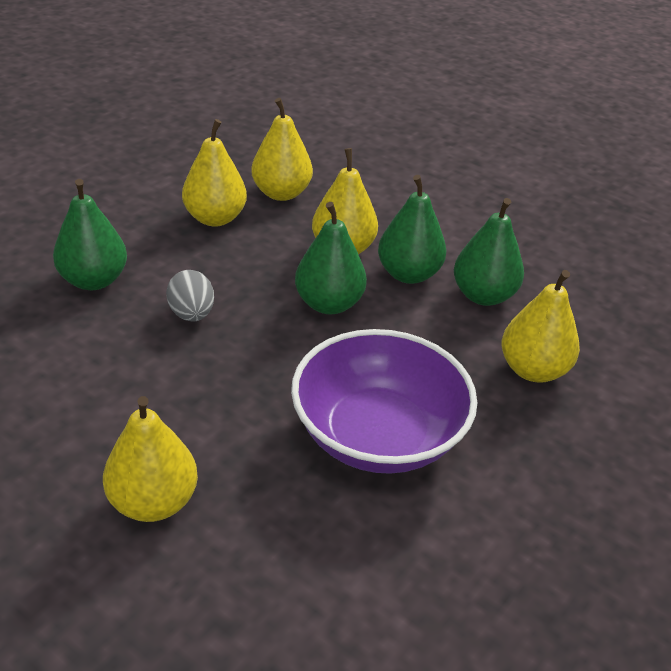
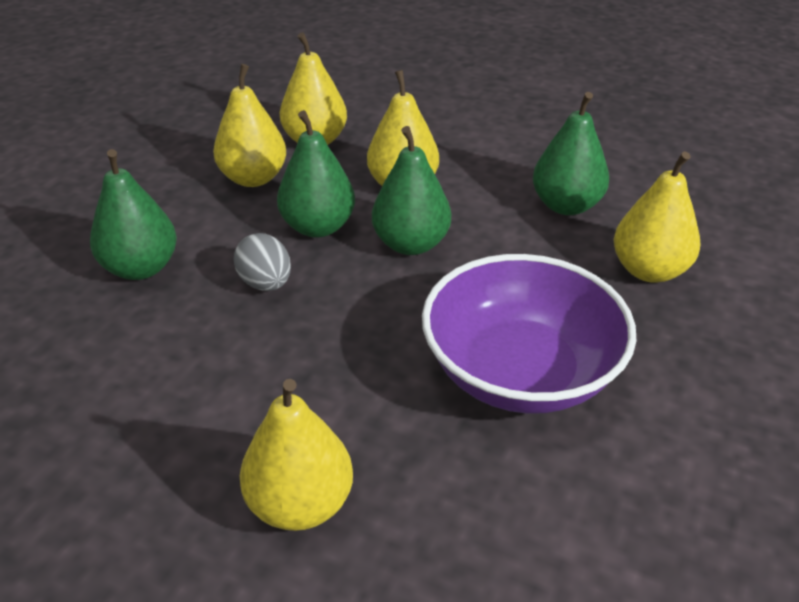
camera: 10 degrees left, 0 degrees up
(408, 274) = (481, 198): green pear -> green pear (318, 227)

